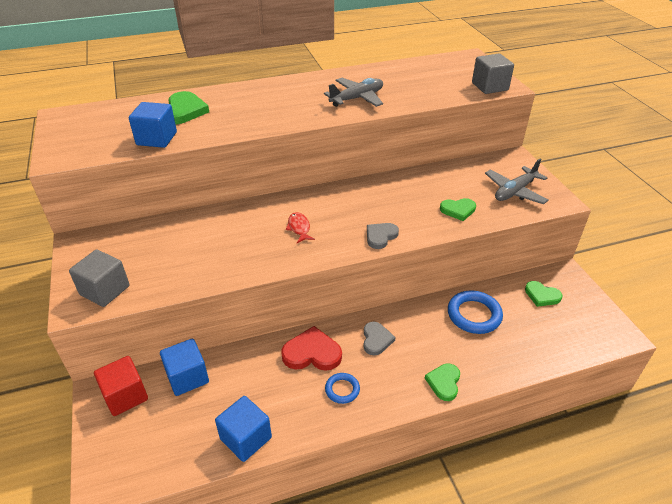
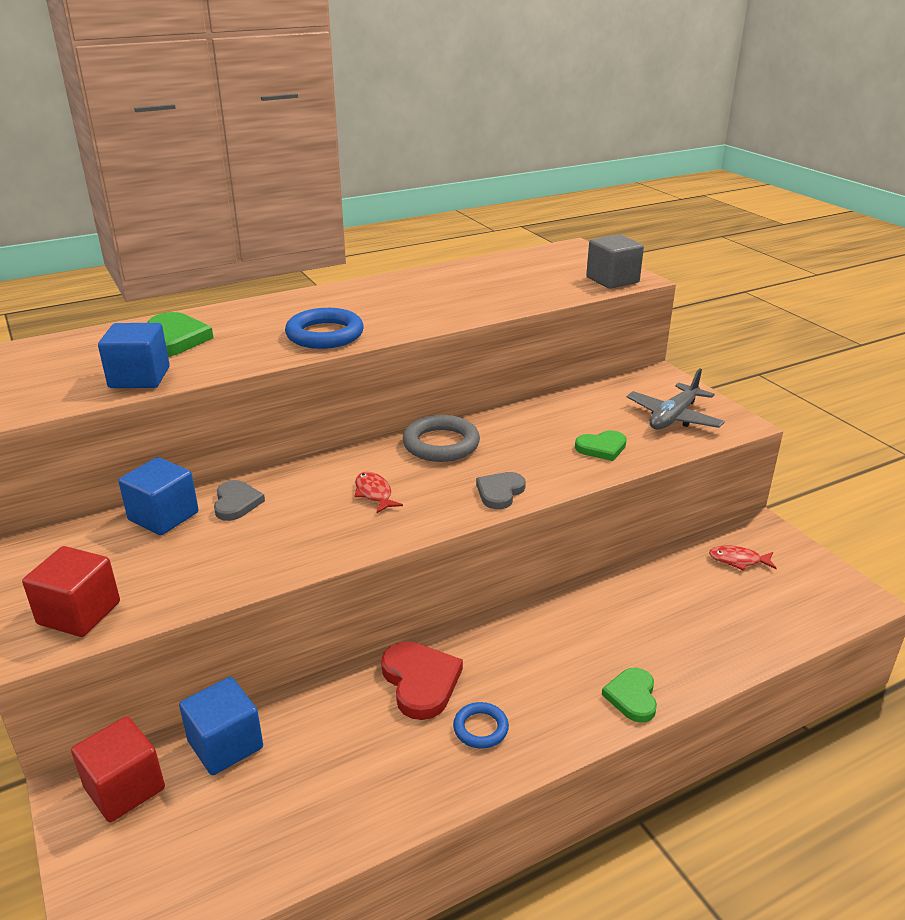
camera: 10 degrees left, 10 degrees down
(105, 290) = (79, 613): grey cube -> red cube
(246, 438) = (343, 823): blue cube -> blue cube (163, 516)
(312, 353) = (420, 681): red heart -> red heart turned 75 degrees clockwise
(351, 196) = (441, 444): none -> grey ring
(357, 98) = (431, 306): grey plane -> none
(376, 340) = (515, 650): grey heart -> grey heart (236, 503)
(474, 315) = (650, 597): blue ring -> blue ring (325, 334)
(542, 295) = (738, 560): green heart -> red fish

